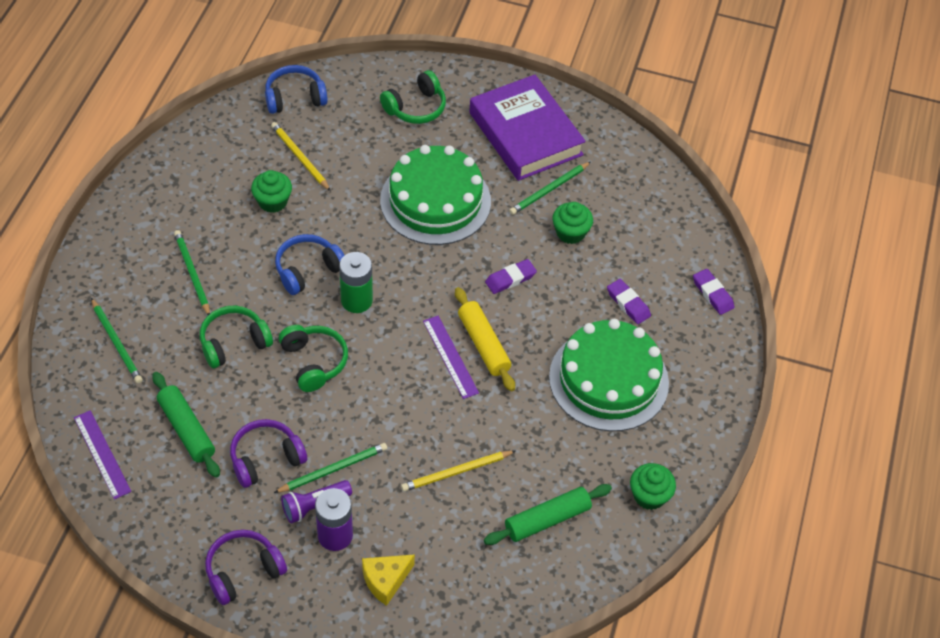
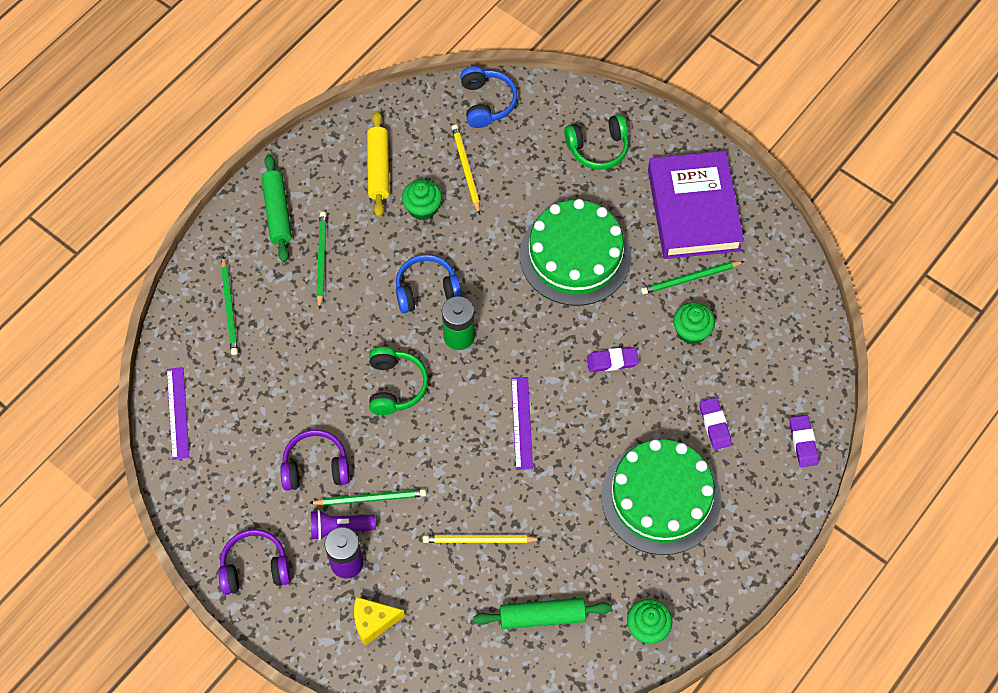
camera: 25 degrees right, 10 degrees up
(186, 429) = (258, 414): green rolling pin -> green rolling pin (277, 212)
(234, 343) = (331, 342): green headphones -> none
(295, 98) = (486, 103): blue headphones -> blue headphones turned 75 degrees clockwise
(483, 344) = (558, 421): yellow rolling pin -> yellow rolling pin (378, 168)

